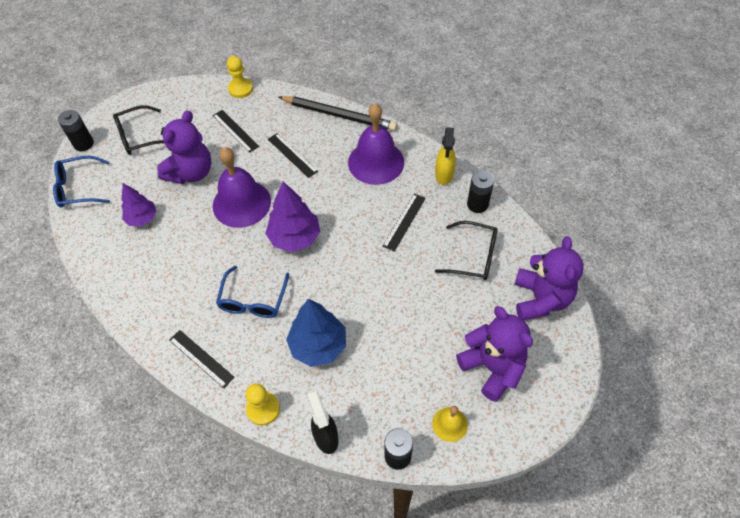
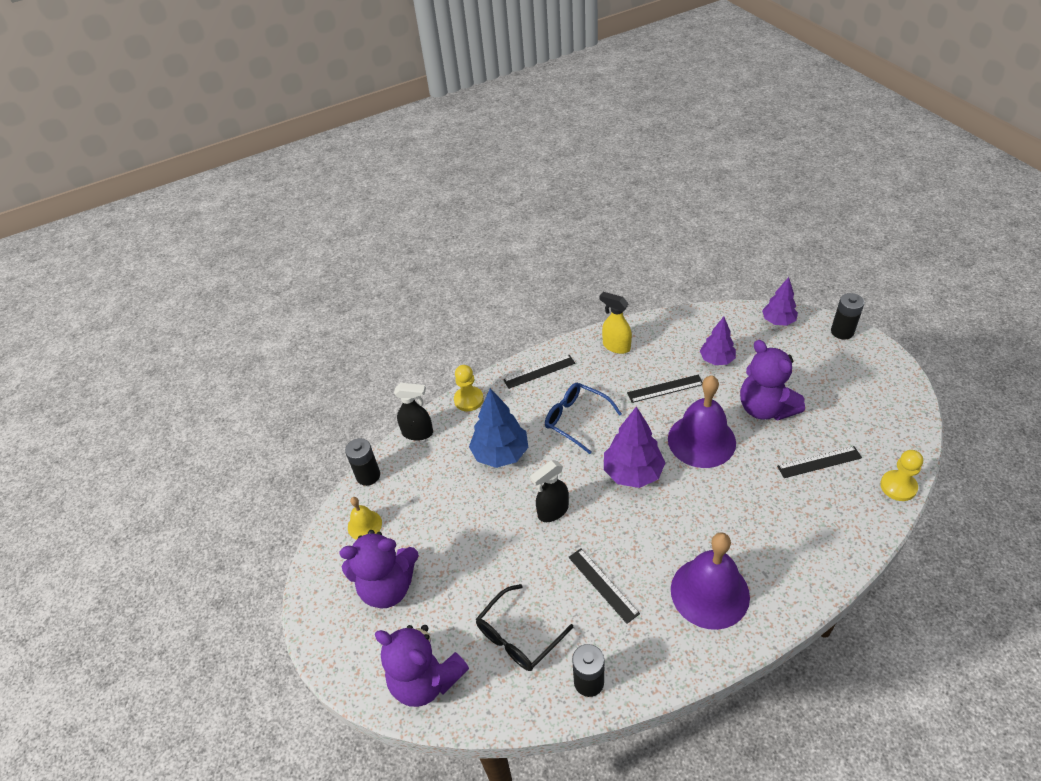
camera: 120 degrees right, 10 degrees down
(78, 188) = (778, 321): blue glasses -> purple tree
(138, 136) = (838, 375): black glasses -> none
(292, 155) = (757, 507): black ruler -> black ruler (665, 389)
(339, 115) = (812, 582): black pencil -> none
(359, 278) = (552, 511): none -> black spray bottle
(444, 175) = (654, 665): yellow spray bottle -> yellow spray bottle (616, 346)

